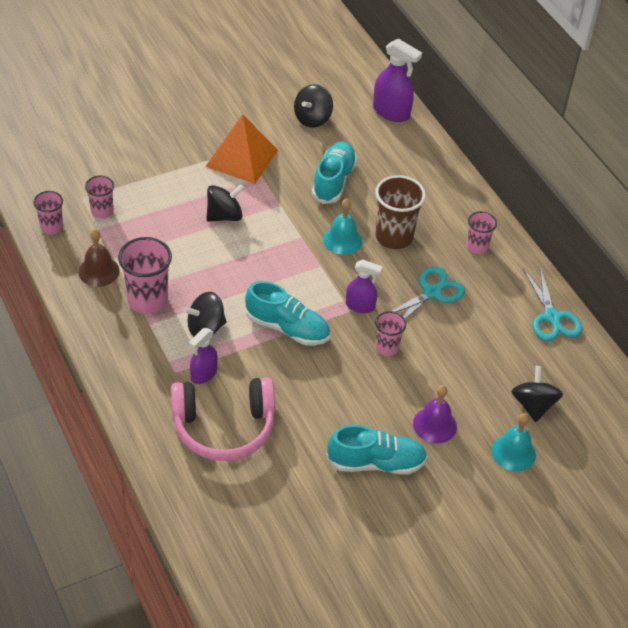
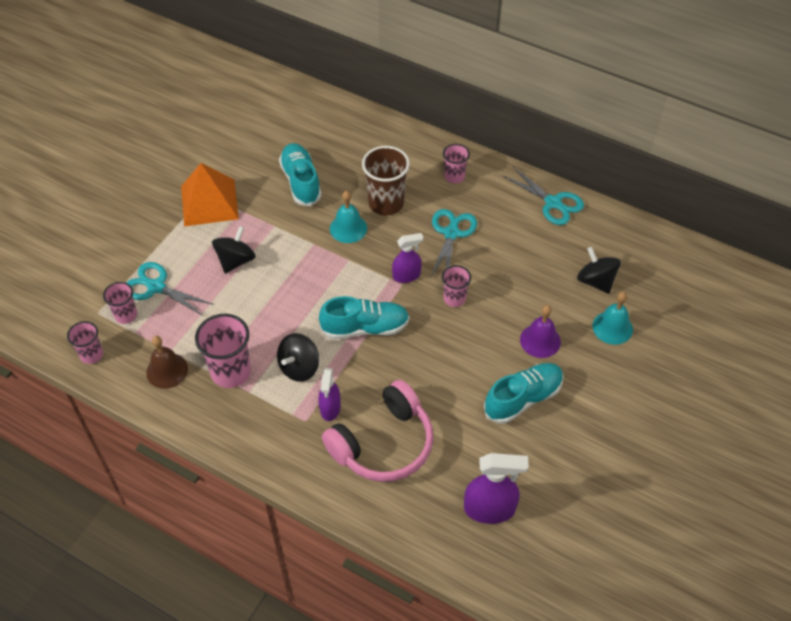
camera: 30 degrees left, 5 degrees up
(143, 202) = (156, 287): none -> turquoise scissors
(312, 118) = (241, 137): black spinning top -> none
(391, 112) = (300, 99): purple spray bottle -> purple spray bottle (489, 509)

